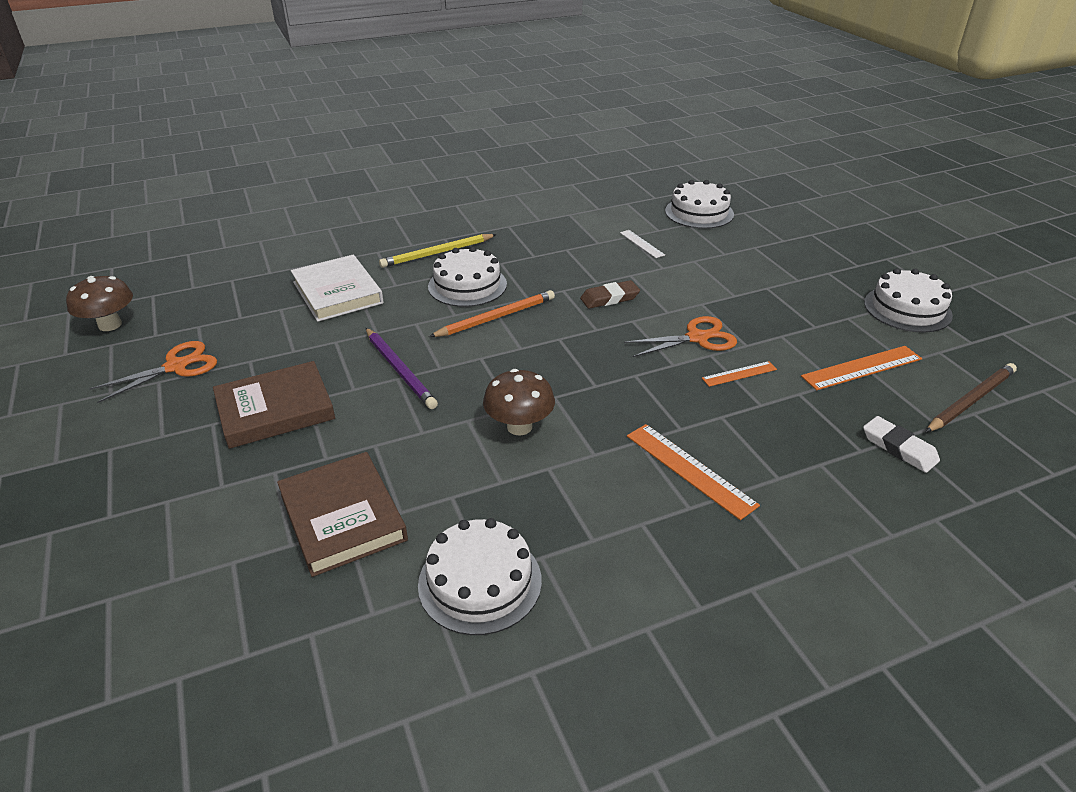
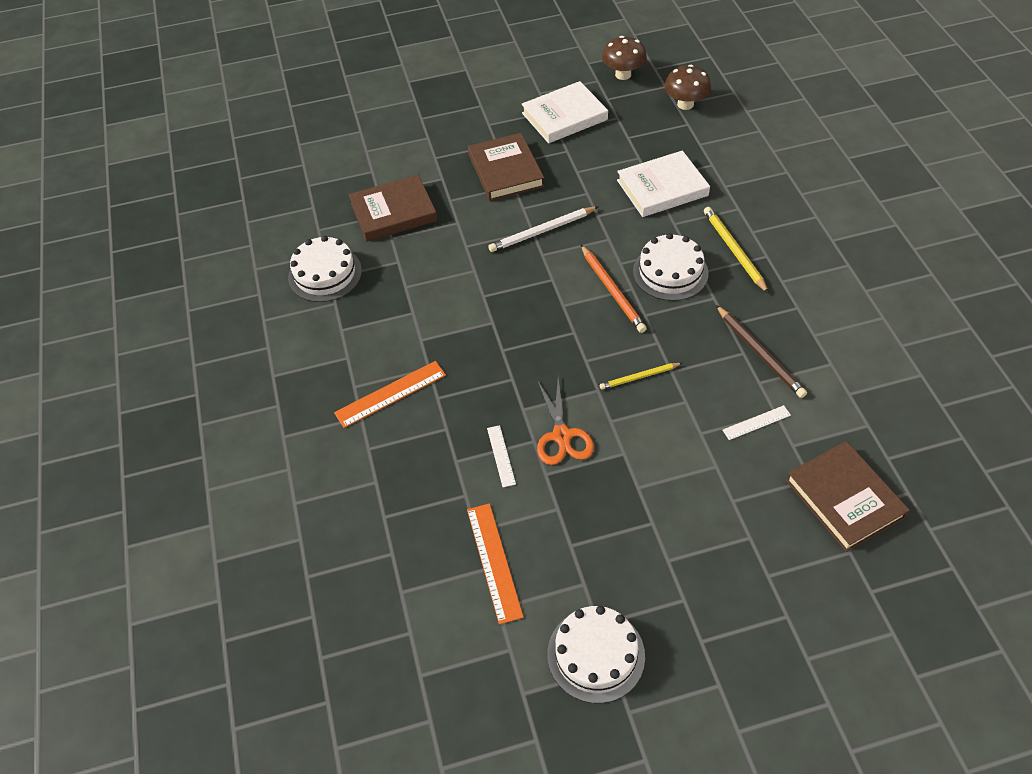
camera: 100 degrees right, 15 degrees up
(176, 366) = (564, 116): orange scissors -> white book
(400, 370) = (542, 231): purple pencil -> white pencil
(519, 426) = (460, 299): brown mushroom -> brown mushroom (685, 104)
(609, 298) = (639, 377): brown eraser -> yellow pencil
(699, 212) = (844, 498): white cake -> brown book
(739, 374) = (501, 456): orange ruler -> white ruler
(899, 448) = (379, 546): white eraser -> none
(970, 400) = (428, 639): brown pencil -> brown pencil (760, 353)

